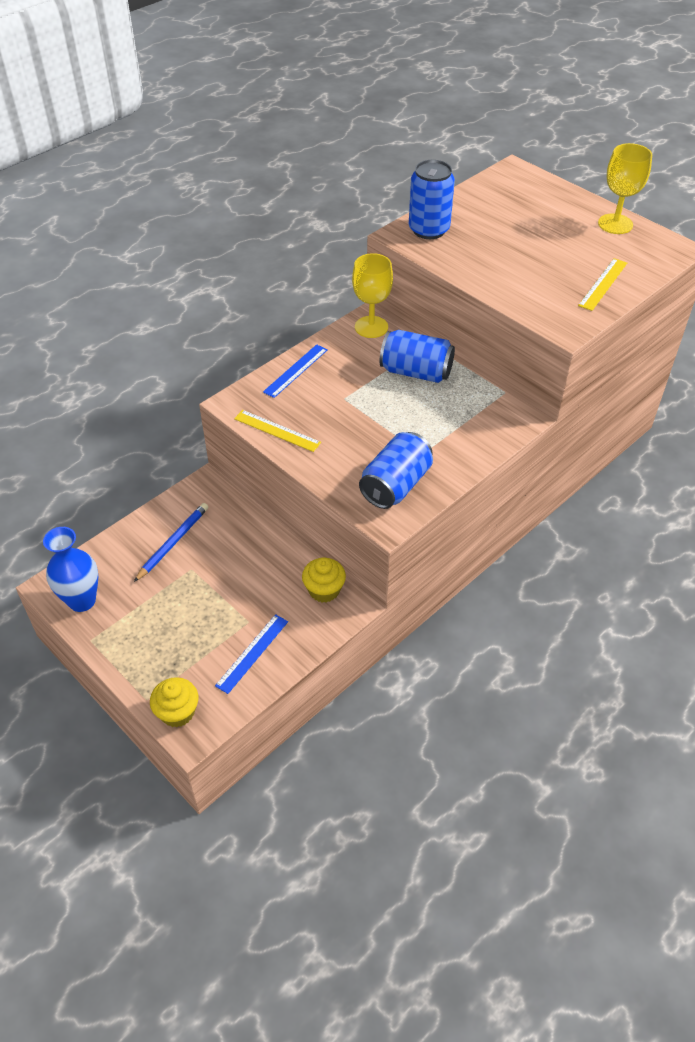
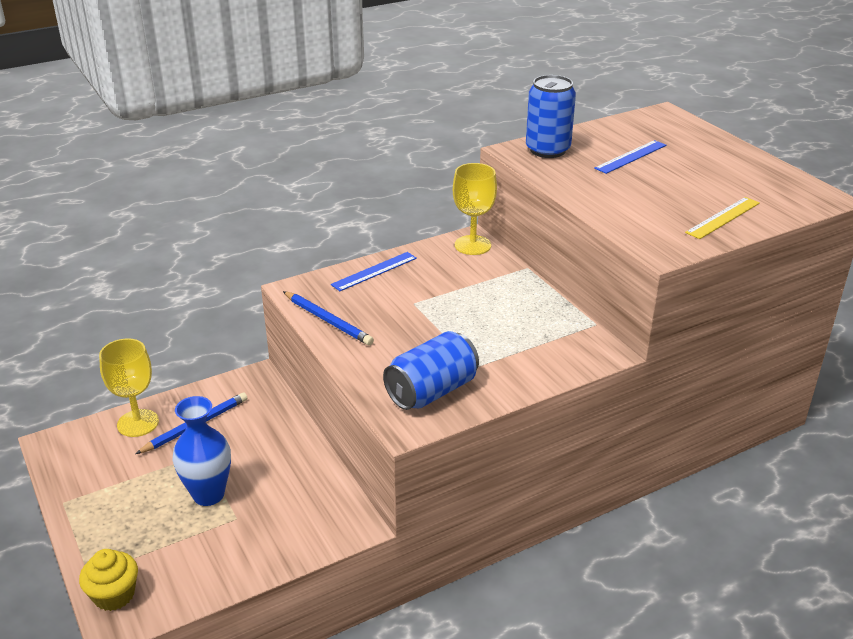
camera: 15 degrees right, 15 degrees down
(82, 600) = (75, 462): blue vase -> blue vase (208, 494)
(252, 653) = (225, 551): blue ruler -> blue ruler (631, 157)
(277, 431) = (327, 320): yellow ruler -> blue pencil
(324, 590) = (333, 503): yellow cupcake -> none
(416, 372) = (503, 291): blue can -> none
(615, 224) = (759, 169): yellow goblet -> yellow goblet (138, 423)

